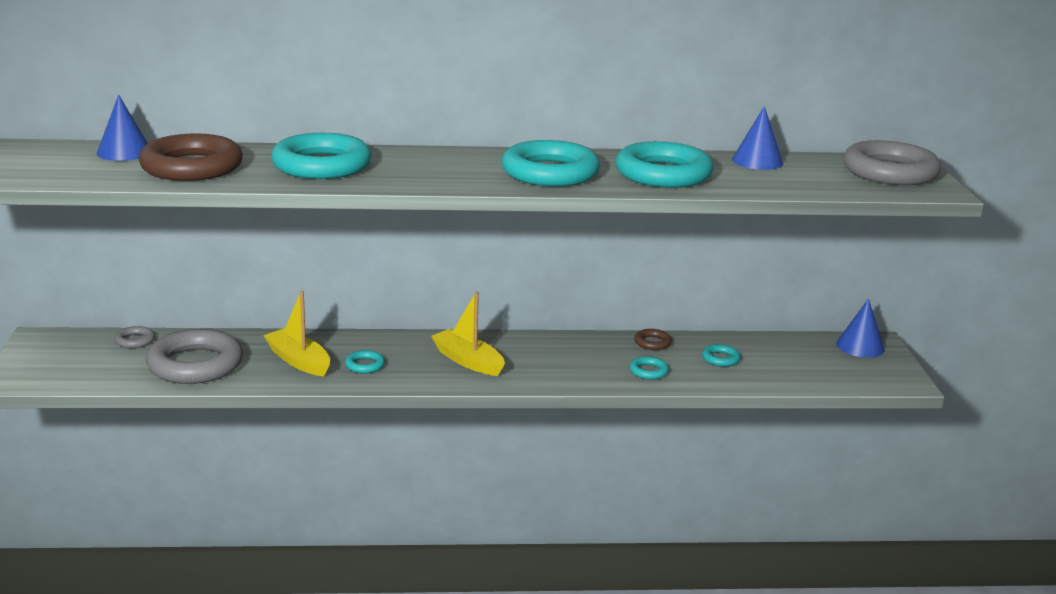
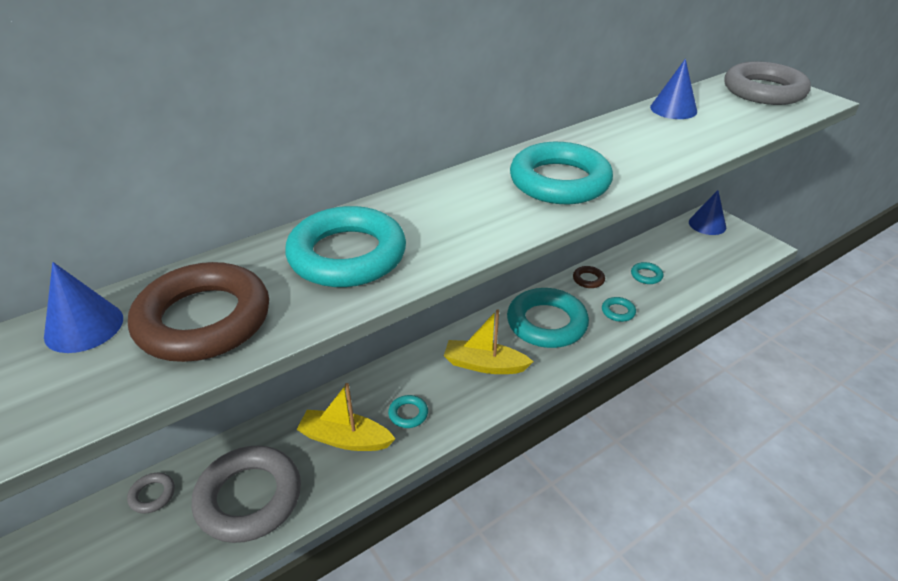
camera: 30 degrees left, 15 degrees up
(663, 174) = (639, 149): turquoise ring -> turquoise ring (546, 323)

